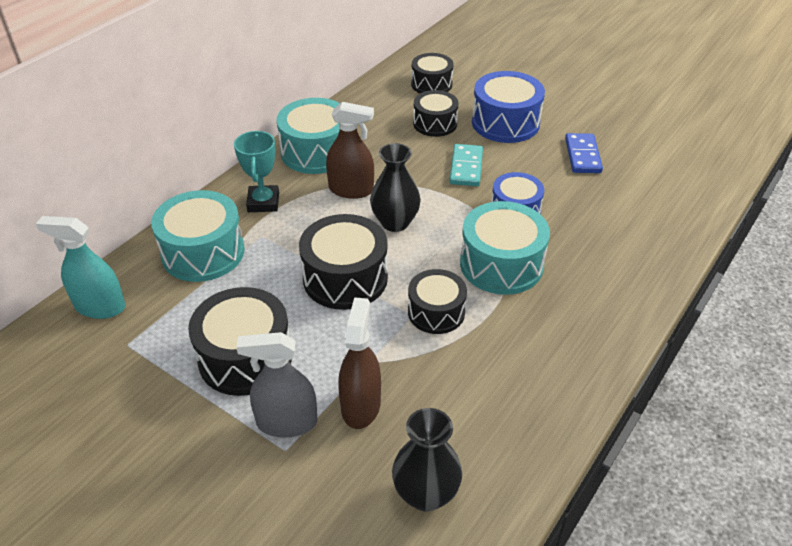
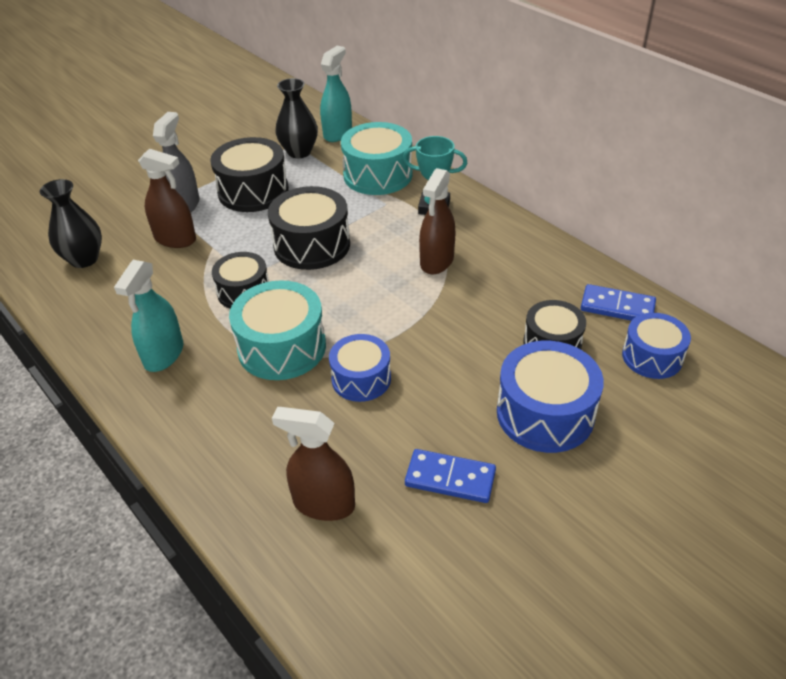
camera: 105 degrees right, 0 degrees up
(316, 152) = (509, 244): turquoise drum -> none
(383, 98) = (617, 307): none -> blue domino
(395, 222) = (375, 284): black vase -> black vase (299, 152)
(431, 84) = (652, 357): black drum -> blue drum
(466, 167) = (453, 354): turquoise domino -> none
(548, 346) = (164, 354): none -> turquoise spray bottle
(638, 207) = (323, 504): none -> brown spray bottle

